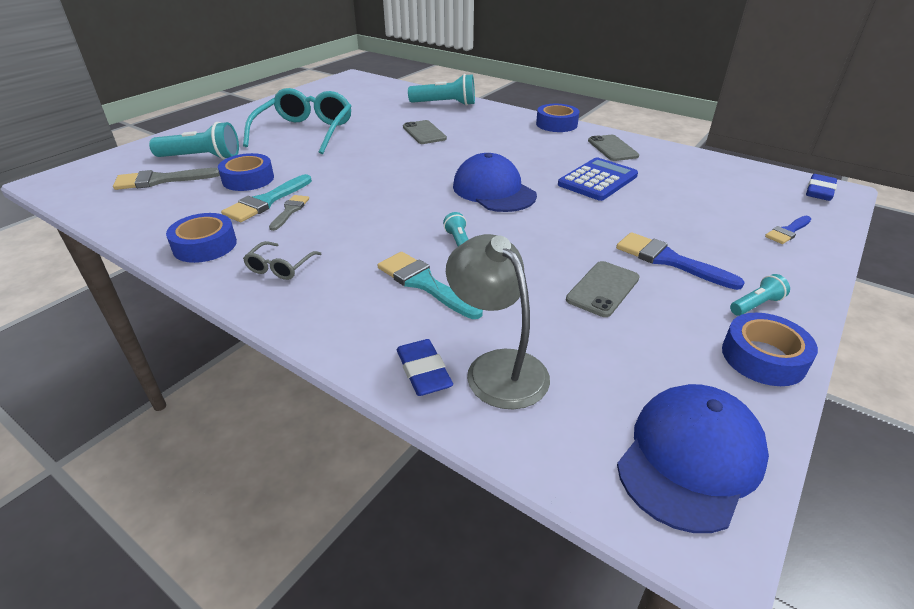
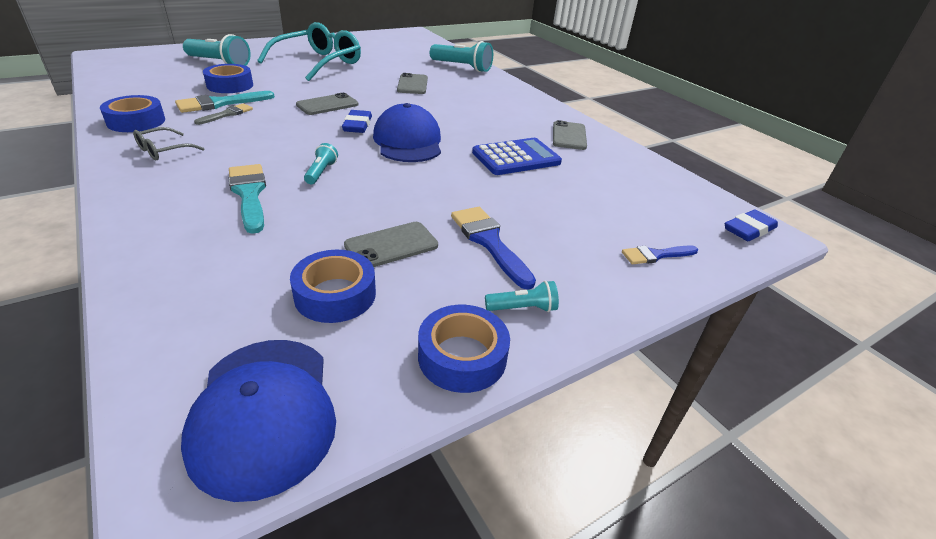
camera: 20 degrees right, 0 degrees up
(161, 180) = (171, 71): grey brush -> none
(374, 174) = (327, 105): none -> grey phone
(423, 371) = (154, 257): blue eraser -> blue eraser (357, 125)
(497, 367) = (212, 275): grey lamp -> none
(556, 124) = (542, 104): blue tape -> blue tape (335, 294)
(690, 458) = (264, 413): blue cap -> blue cap turned 105 degrees clockwise

